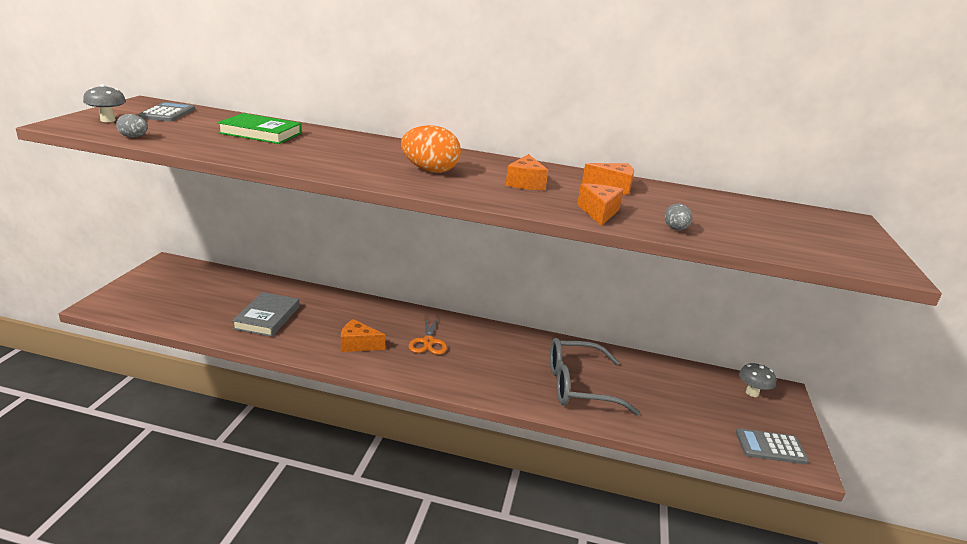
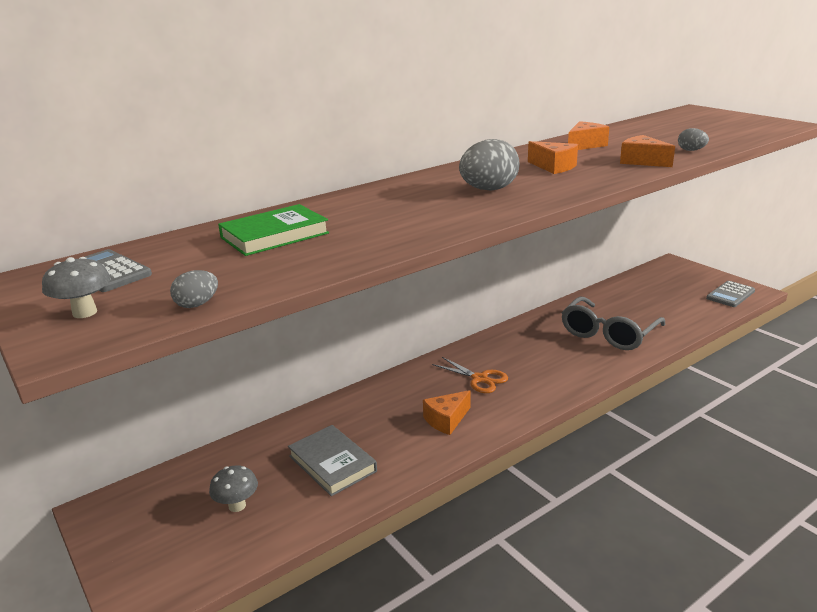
camera: 45 degrees left, 0 degrees up
(430, 170) = (488, 190): orange egg -> grey egg
(752, 393) = (667, 274): grey mushroom -> grey mushroom (237, 506)

